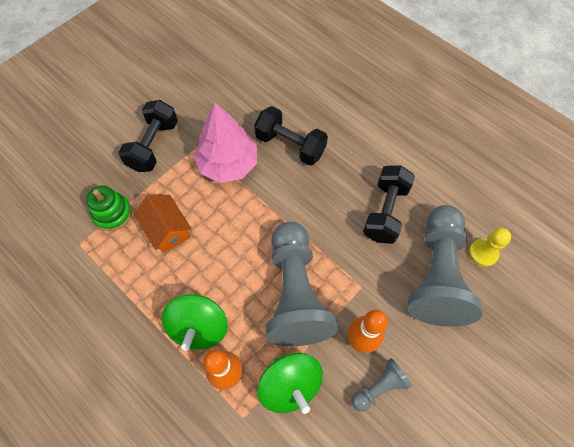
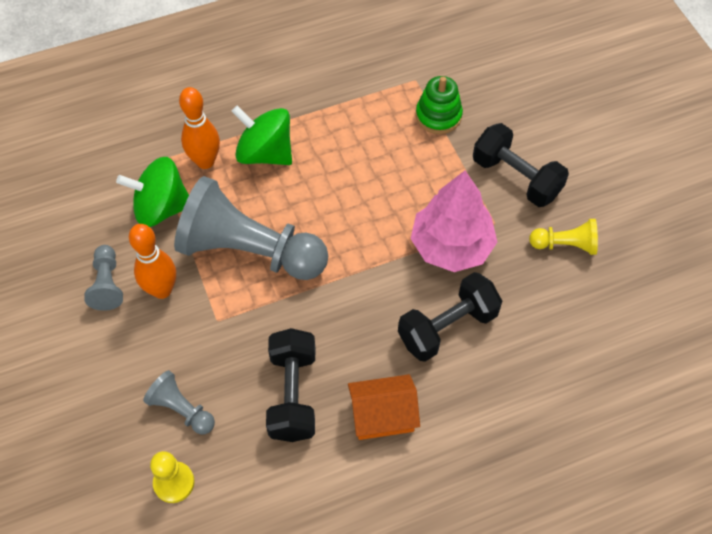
camera: 115 degrees right, 5 degrees down
(167, 230) = (391, 158): orange house -> orange house (382, 415)
(197, 103) = (565, 245): none -> yellow pawn
(385, 212) = (293, 394): black dumbbell -> black dumbbell turned 45 degrees clockwise
(436, 274) = (181, 409): grey pawn -> grey pawn, size x0.46

